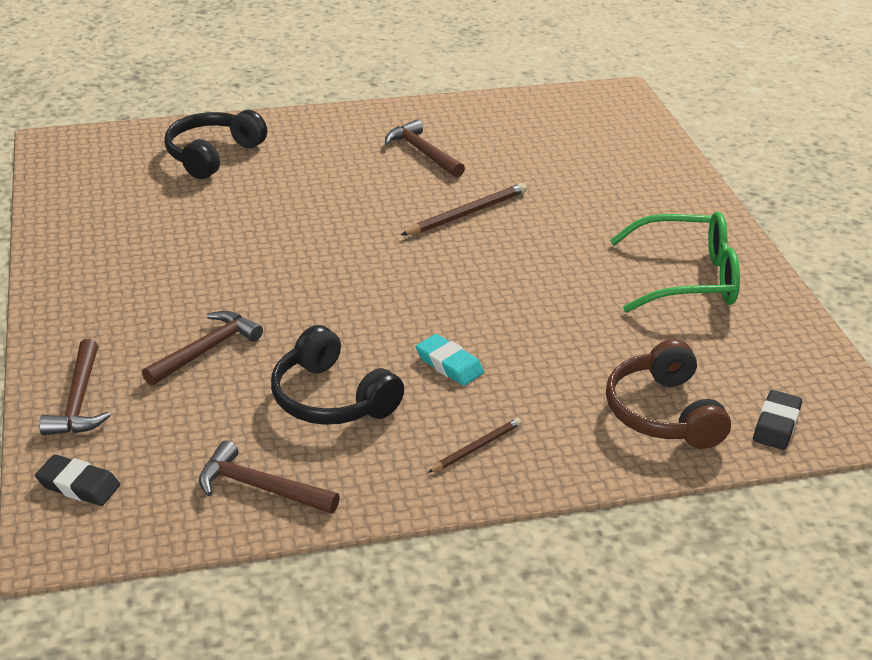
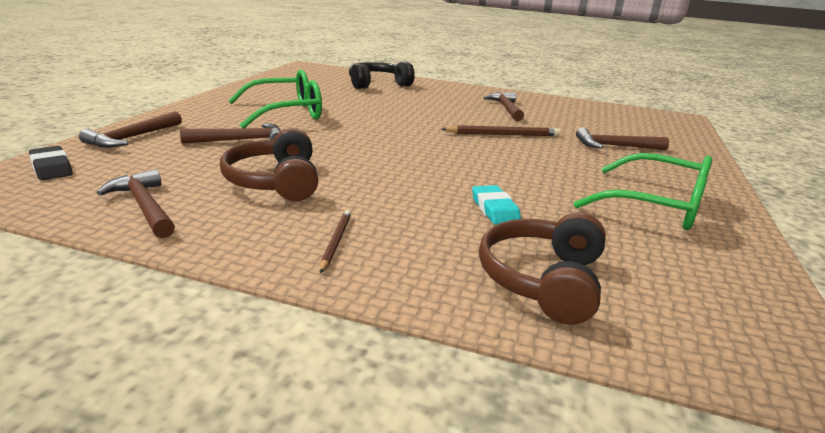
camera: 30 degrees right, 10 degrees down
(183, 274) = (285, 113): none -> green glasses
(331, 398) = (275, 181): black headphones -> brown headphones
(449, 364) = (387, 192): turquoise eraser -> turquoise eraser (494, 209)
(476, 447) = (335, 242): brown pencil -> brown pencil turned 75 degrees counterclockwise
(592, 188) = (615, 146): none -> brown hammer
(776, 424) = (673, 335): black eraser -> none

